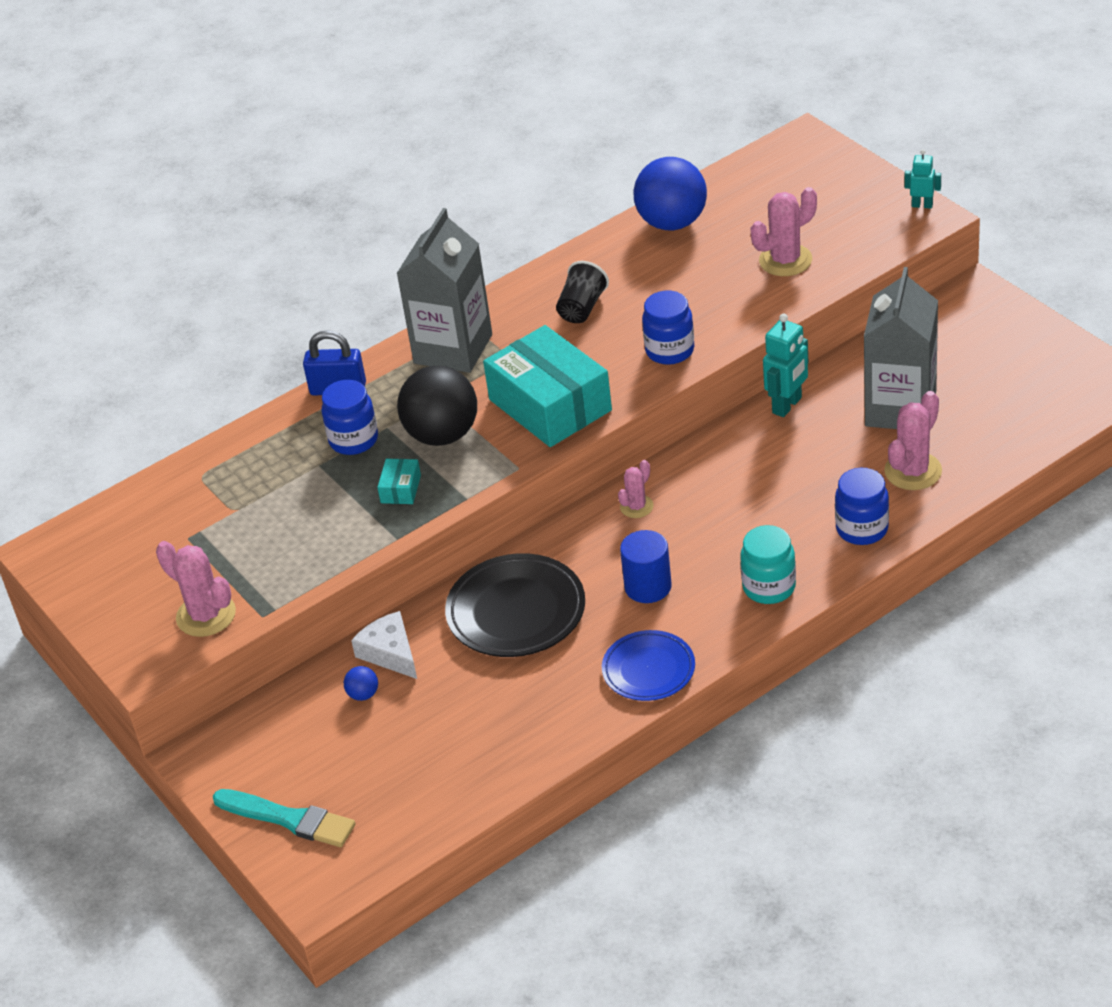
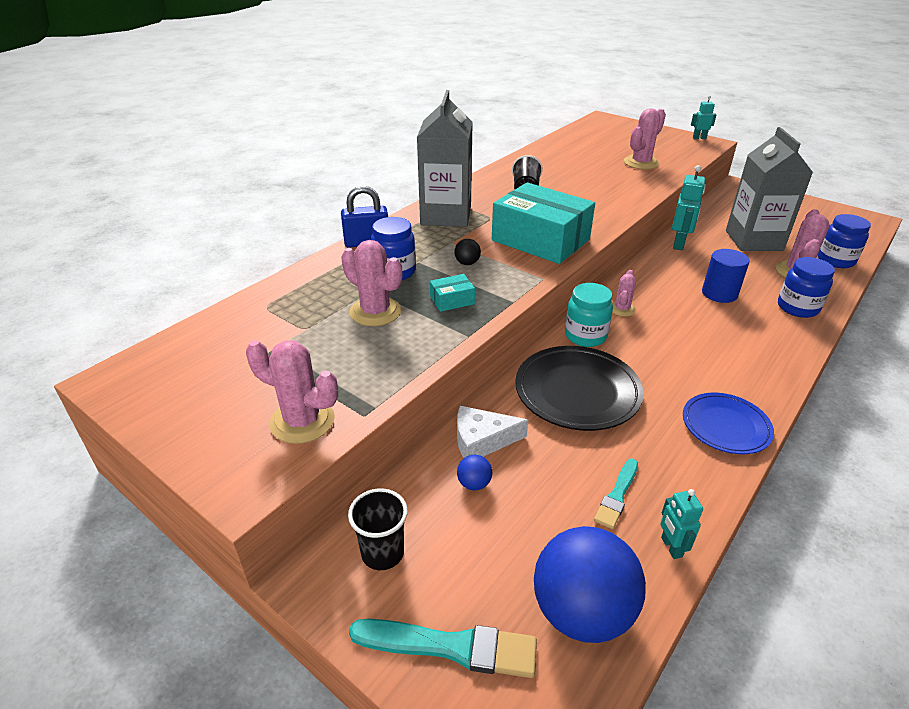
camera: 20 degrees left, 5 degrees down
(259, 743) = (382, 553): none -> black cup
(313, 496) = (375, 312): none -> pink cactus
(390, 653) = (482, 440): white cheese -> white cheese turned 45 degrees counterclockwise
(400, 489) = (452, 300): turquoise box -> turquoise box turned 75 degrees clockwise
(442, 435) = (467, 263): black ball -> black ball, size x0.40
(492, 723) = (617, 495): none -> turquoise brush
(512, 773) = (671, 547): none -> turquoise robot
(648, 586) = (673, 361): blue cylinder -> blue cylinder (719, 293)
(670, 351) = (604, 206): blue jar -> blue jar (835, 260)
(672, 223) = (554, 151): blue ball -> blue ball (581, 611)
(769, 587) = (767, 352): turquoise jar -> turquoise jar (585, 336)

